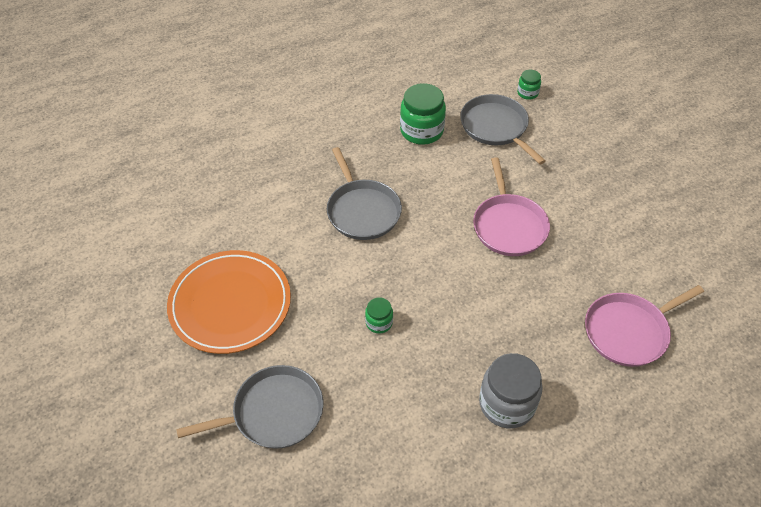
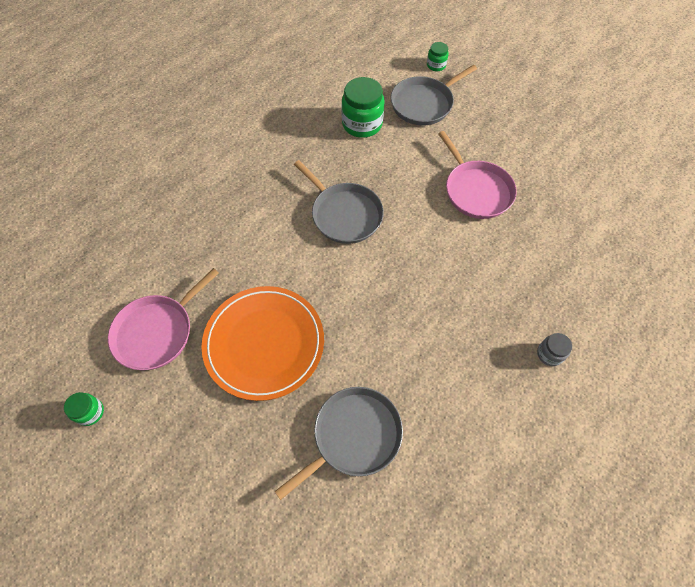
camera: 20 degrees left, 10 degrees up
(379, 322) = (408, 316): green jar -> green jar (90, 412)
(496, 127) = (424, 103): grey pan -> grey pan turned 75 degrees counterclockwise
(507, 404) = (549, 354): grey jar -> grey jar, size x0.52
(629, 331) = (615, 255): pink pan -> pink pan (157, 332)

